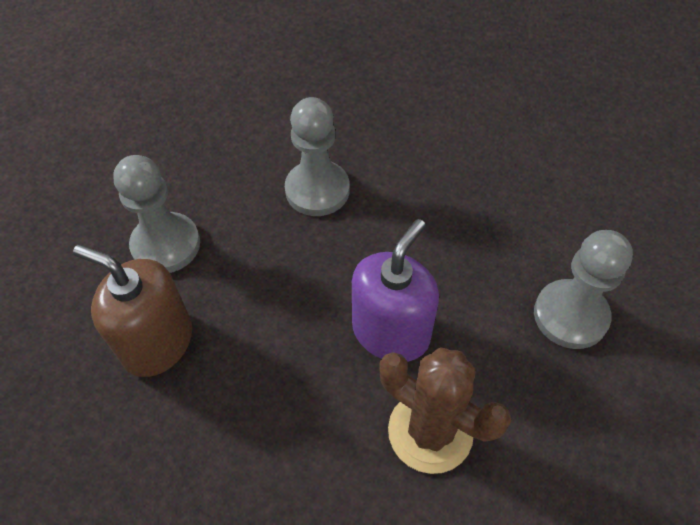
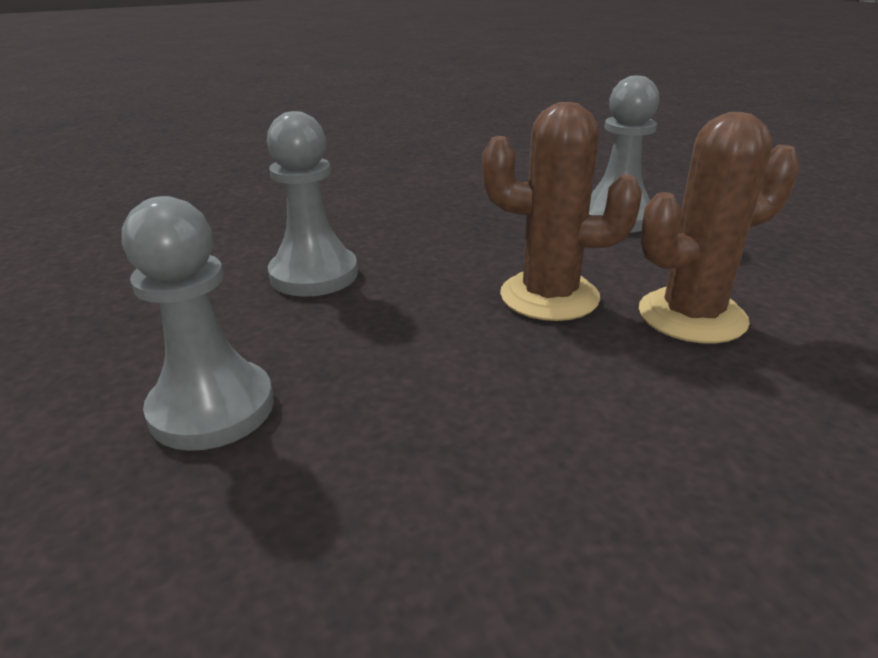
camera: 55 degrees left, 25 degrees down
(157, 342) = (366, 479): brown soap dispenser -> none
(391, 332) = (549, 296): purple soap dispenser -> brown cactus

